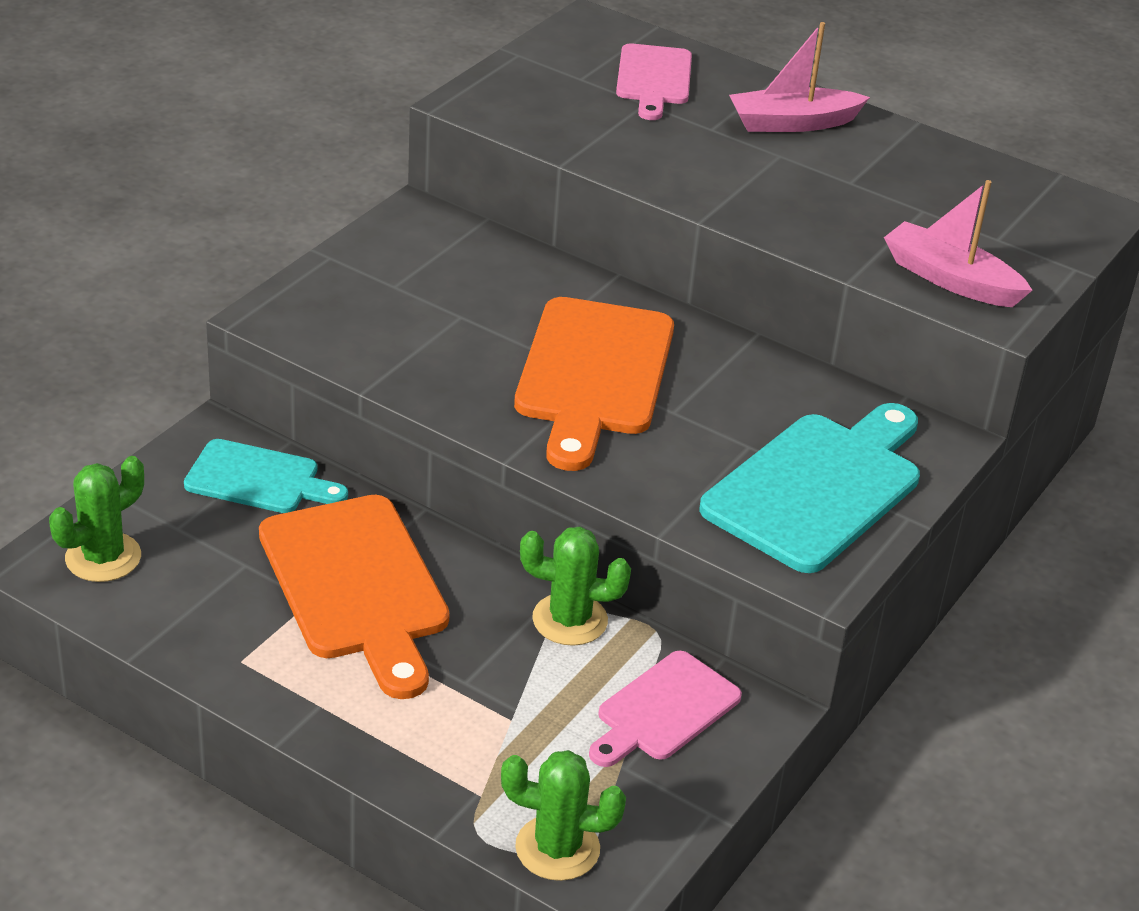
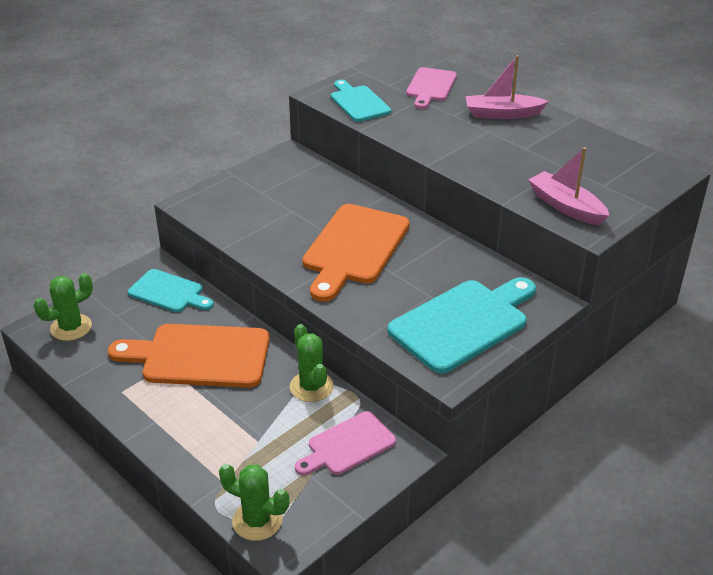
camera: 15 degrees right, 0 degrees up
(356, 586) = (199, 356): orange cutting board -> orange cutting board turned 105 degrees clockwise
(540, 114) = (358, 102): none -> turquoise cutting board
(570, 620) = (311, 387): green cactus -> green cactus turned 45 degrees clockwise

